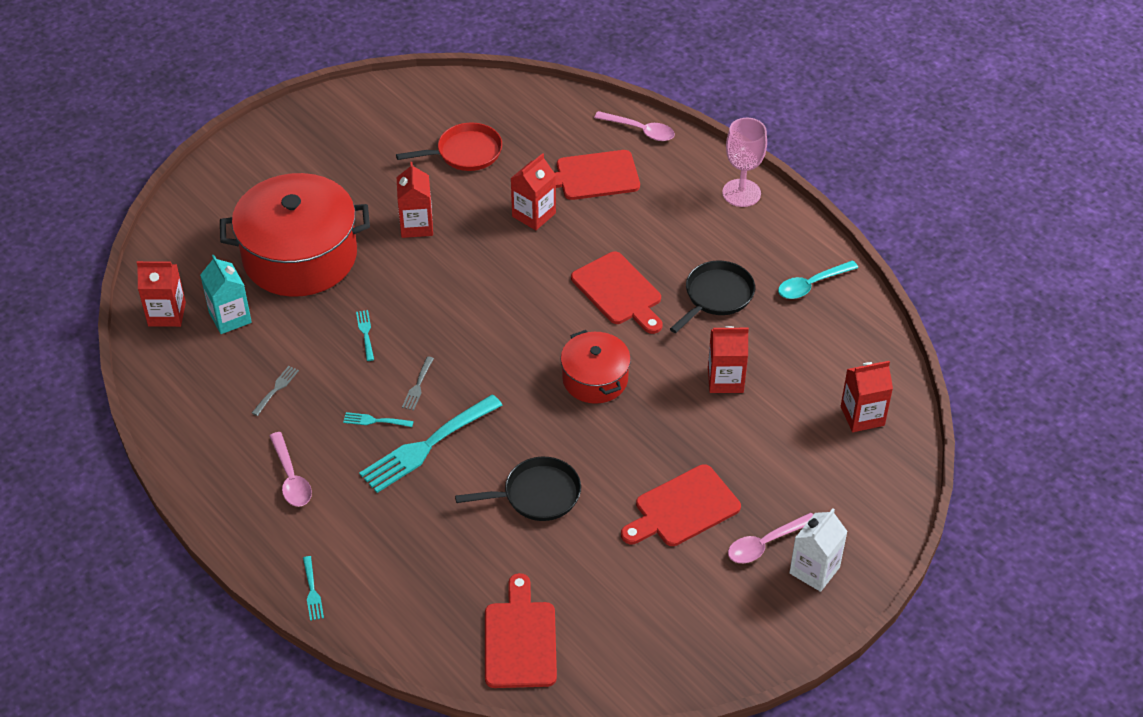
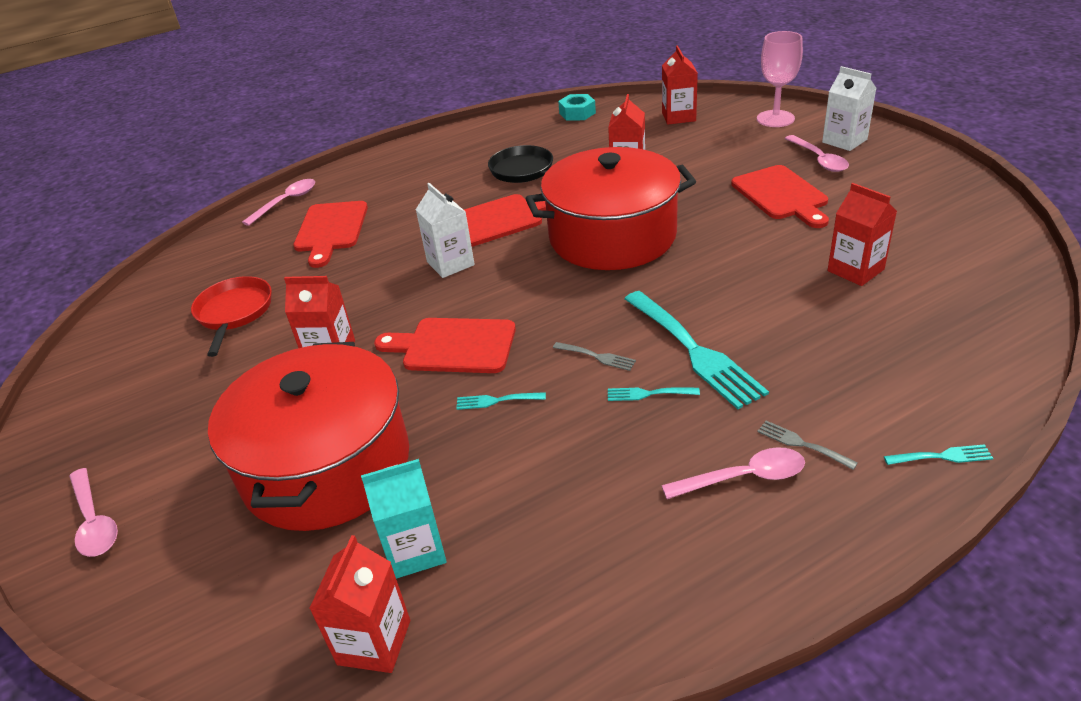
camera: 75 degrees left, 10 degrees down
(252, 160) = (94, 521): none -> pink spoon
(276, 389) = (575, 493): grey fork -> grey fork (802, 444)
(375, 421) = (649, 394): turquoise fork -> turquoise fork turned 75 degrees clockwise
(520, 640) = (968, 290): red cutting board -> red cutting board (453, 346)
(534, 215) = (364, 267): red carton -> red carton (855, 270)
(537, 495) = (767, 275): black pan -> none
(543, 271) = (450, 263): none -> white carton
(595, 379) = (612, 236): red pot -> red pot, size x1.84
(741, 193) = (403, 156): pink goblet -> pink goblet (775, 119)
(811, 285) = (528, 130): turquoise spoon -> none
(861, 322) = (577, 113): none -> turquoise nut

